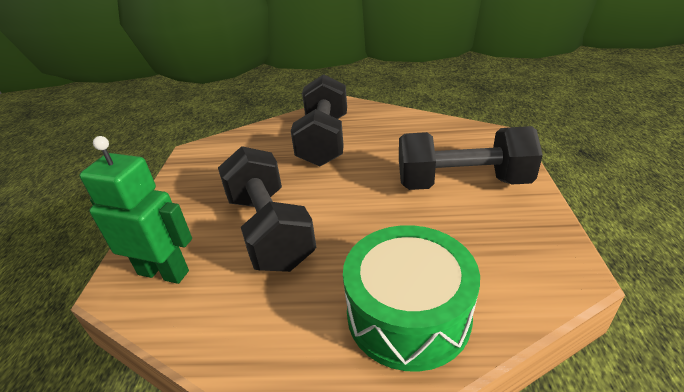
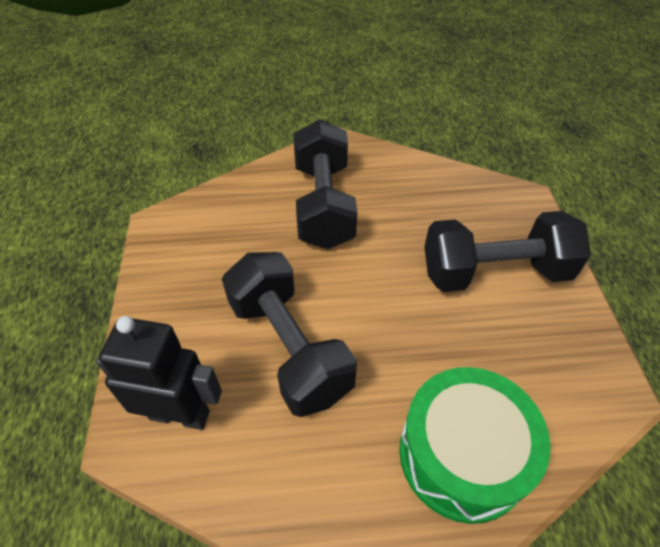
camera: 10 degrees left, 15 degrees up
(164, 272) = (180, 414): green robot -> black robot

